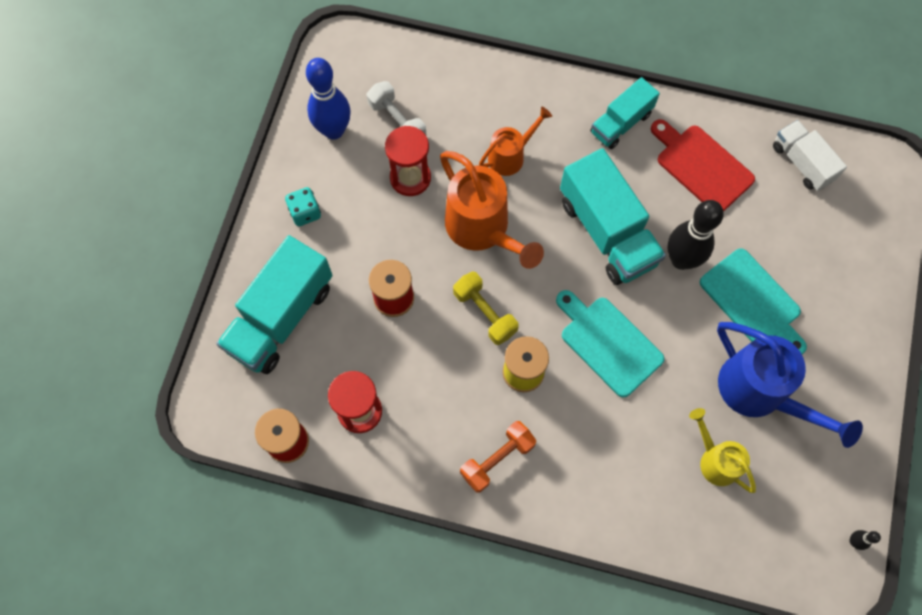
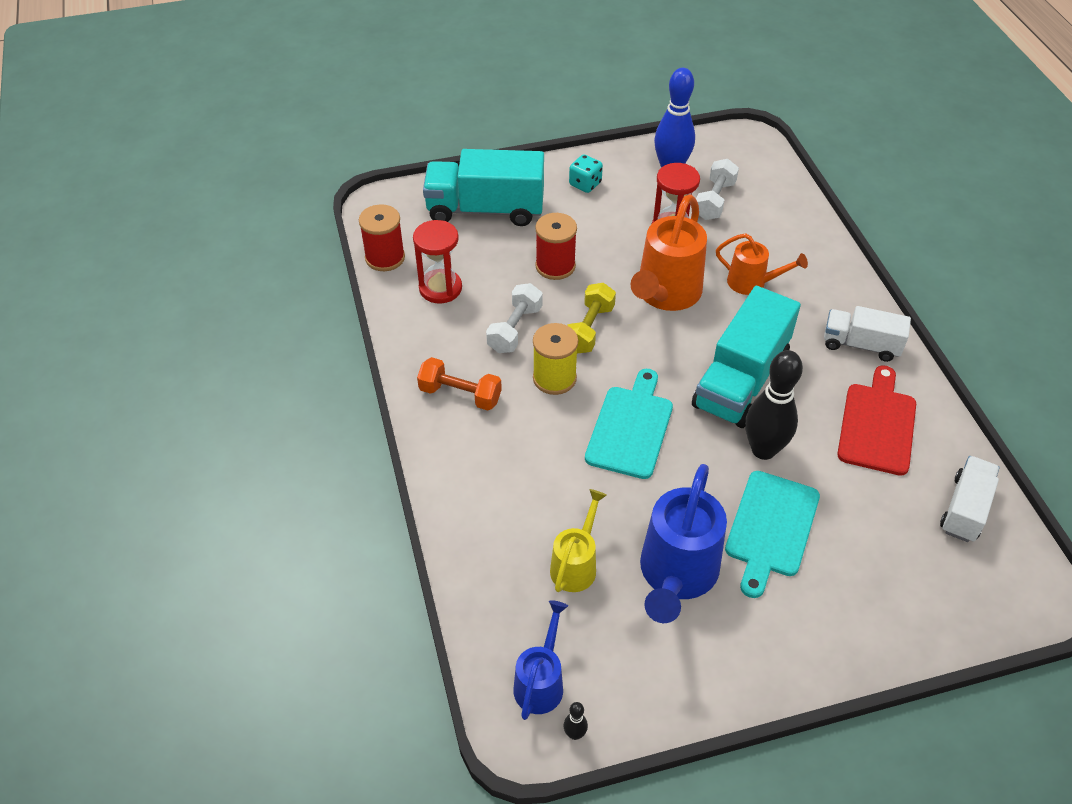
camera: 60 degrees right, 20 degrees down
(449, 373) = (515, 329): none -> white dumbbell
(621, 123) = (861, 345): turquoise truck -> white truck
(802, 542) = (541, 682): none -> blue watering can

